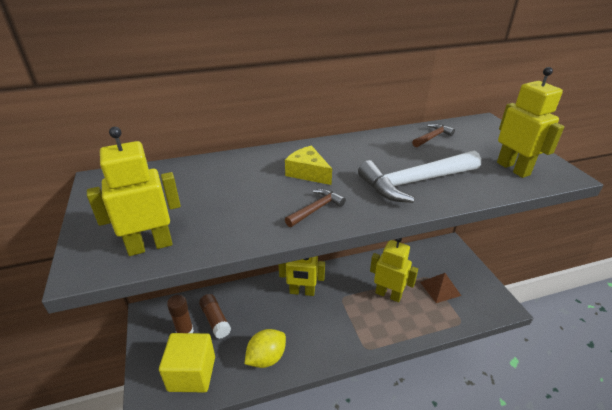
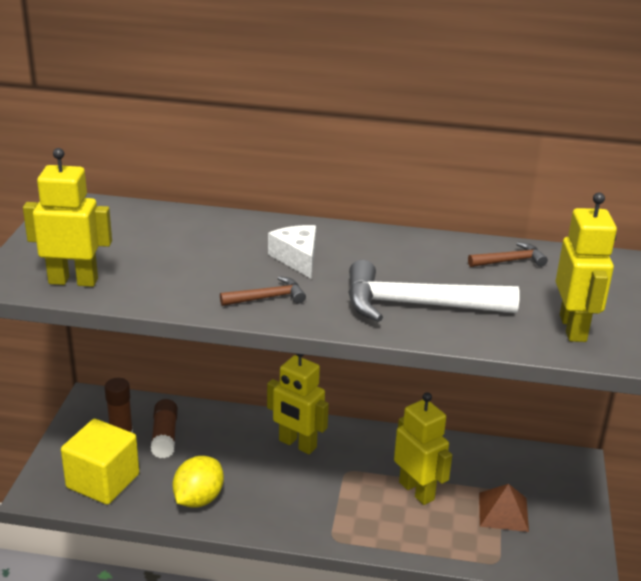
camera: 25 degrees right, 5 degrees down
(266, 358) = (198, 499): yellow lemon -> yellow lemon turned 45 degrees counterclockwise
(308, 173) = (297, 258): yellow cheese -> white cheese

